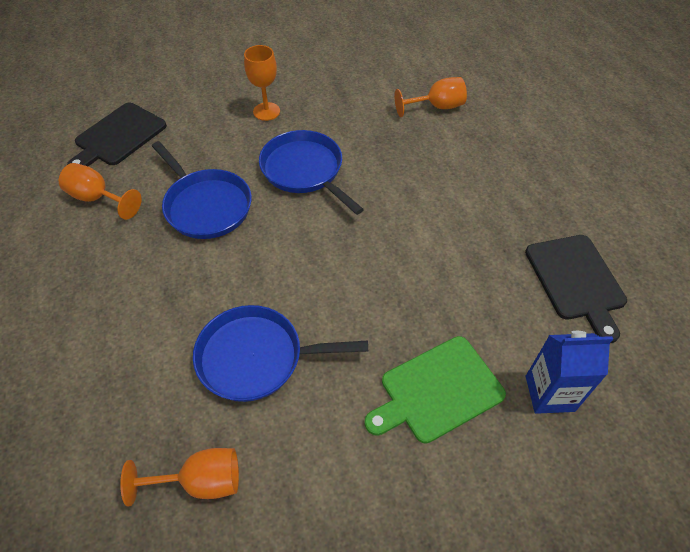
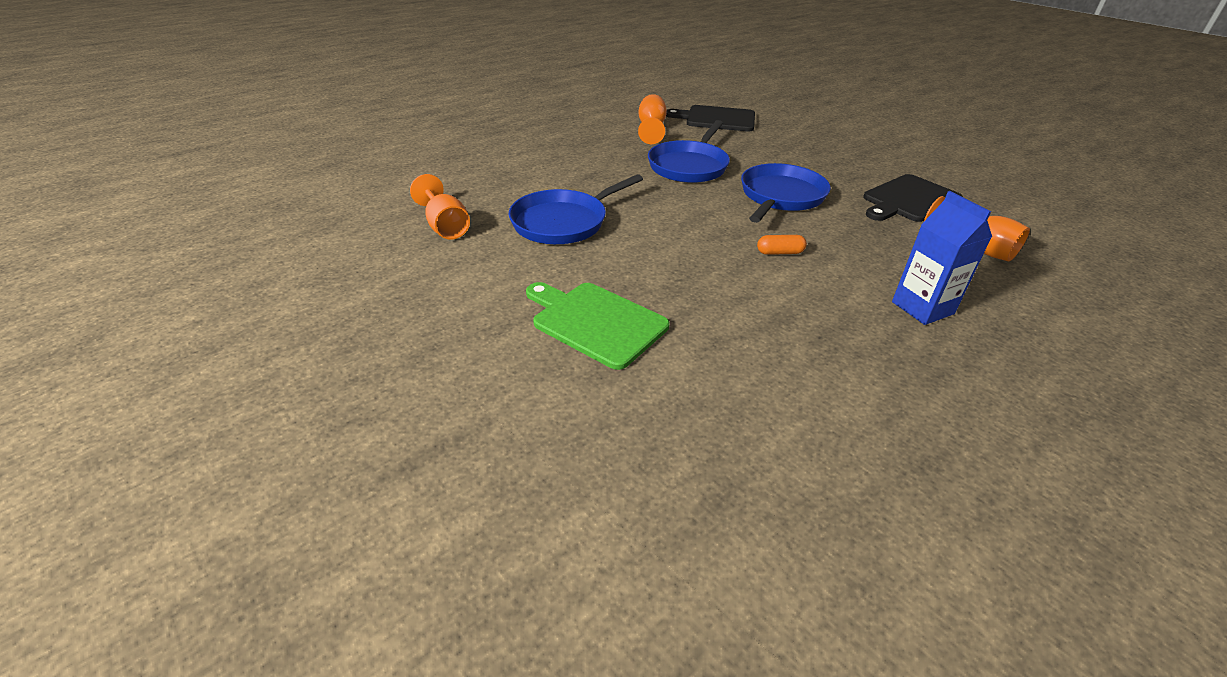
camera: 65 degrees right, 15 degrees down
(256, 357) = (563, 222): blue pan -> blue pan turned 105 degrees counterclockwise
(266, 111) = (826, 163): orange goblet -> none
(390, 217) = (779, 252): none -> orange capsule
(549, 393) = (647, 405): blue carton -> blue carton (922, 308)
(576, 281) = (836, 405): black cutting board -> black cutting board (909, 200)

